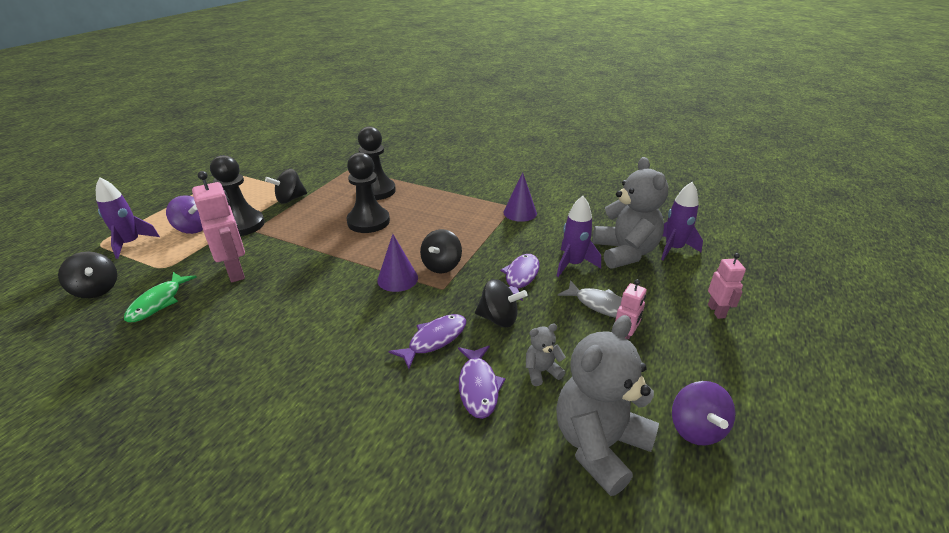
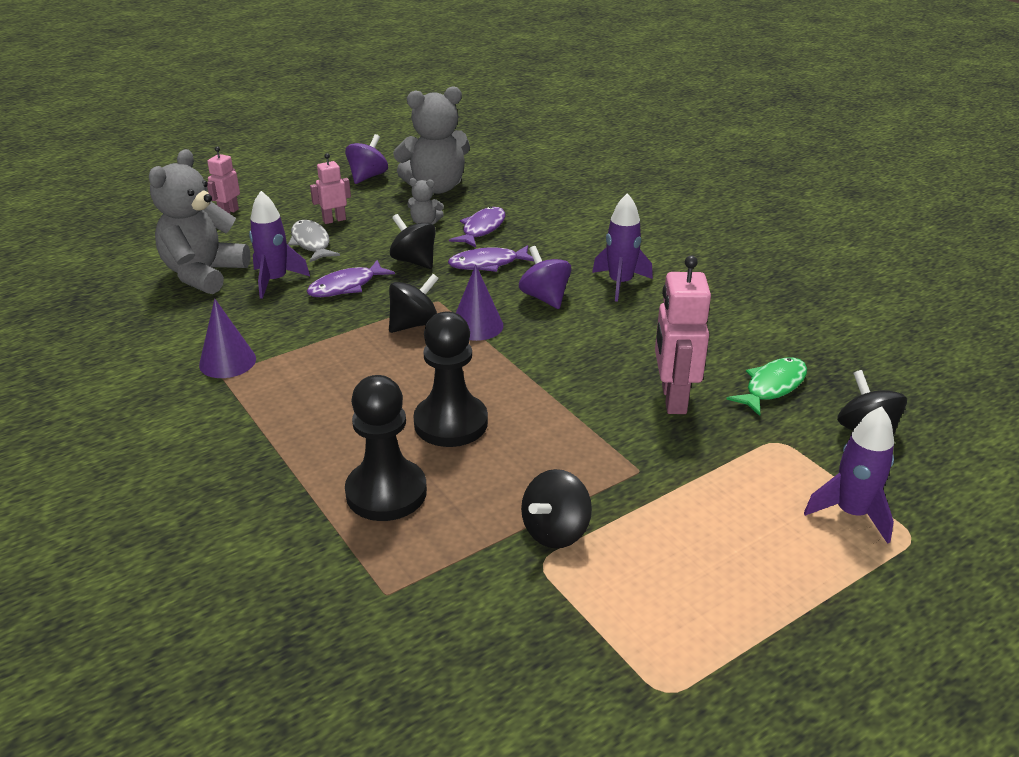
camera: 150 degrees left, 0 degrees up
(193, 228) = (745, 513): purple spinning top -> purple spinning top (545, 297)
(242, 225) = (657, 491): black pawn -> none
(290, 199) = (555, 531): black spinning top -> black spinning top turned 135 degrees clockwise
(673, 249) = (150, 262): purple rocket -> purple rocket (620, 283)

